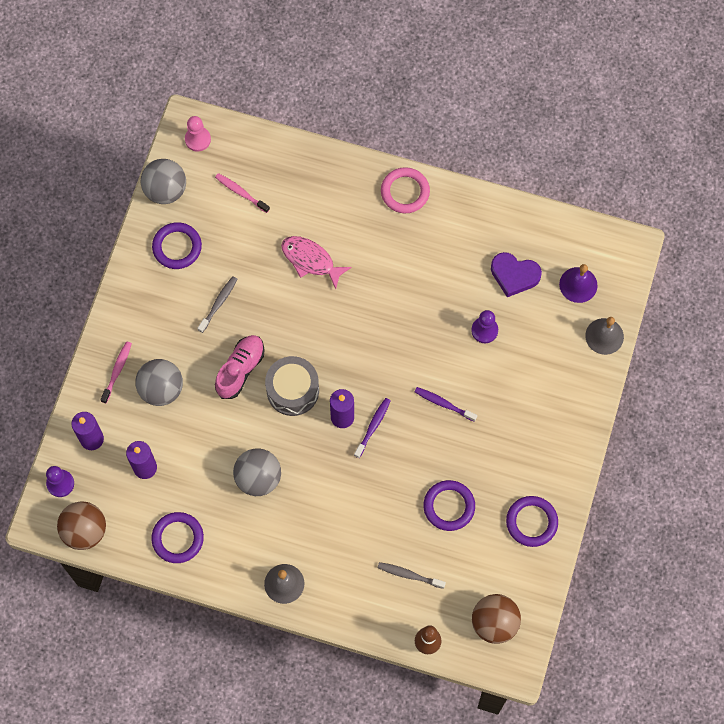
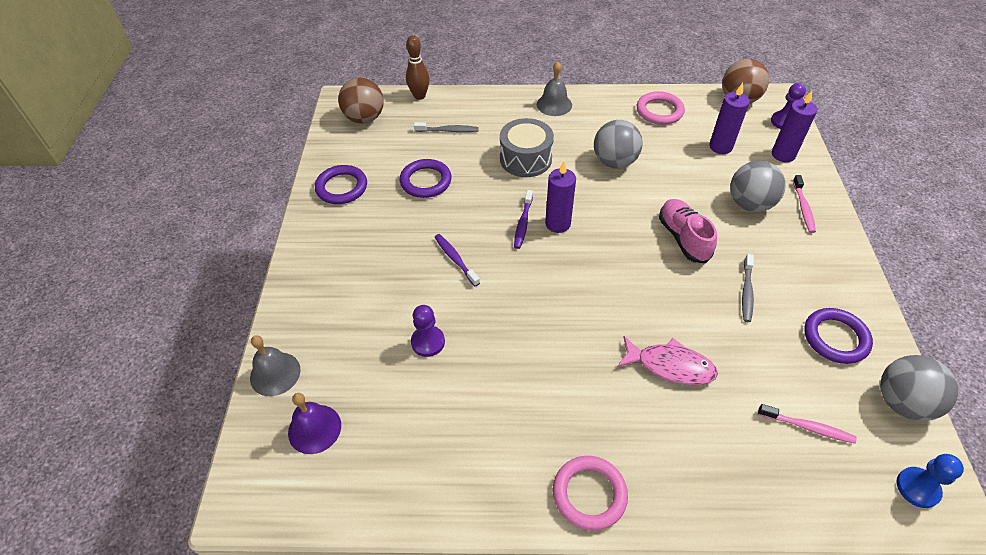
camera: 165 degrees right, 20 degrees down
(178, 538) = (659, 111): purple ring -> pink ring
(198, 139) = (917, 488): pink pawn -> blue pawn
(240, 369) = (683, 238): pink shoe -> pink shoe turned 150 degrees clockwise
(292, 390) = (619, 233): grey drum -> grey drum (525, 159)
(443, 404) = (455, 259): purple toothbrush -> purple toothbrush turned 135 degrees counterclockwise
(514, 275) = (404, 417): purple heart -> none

